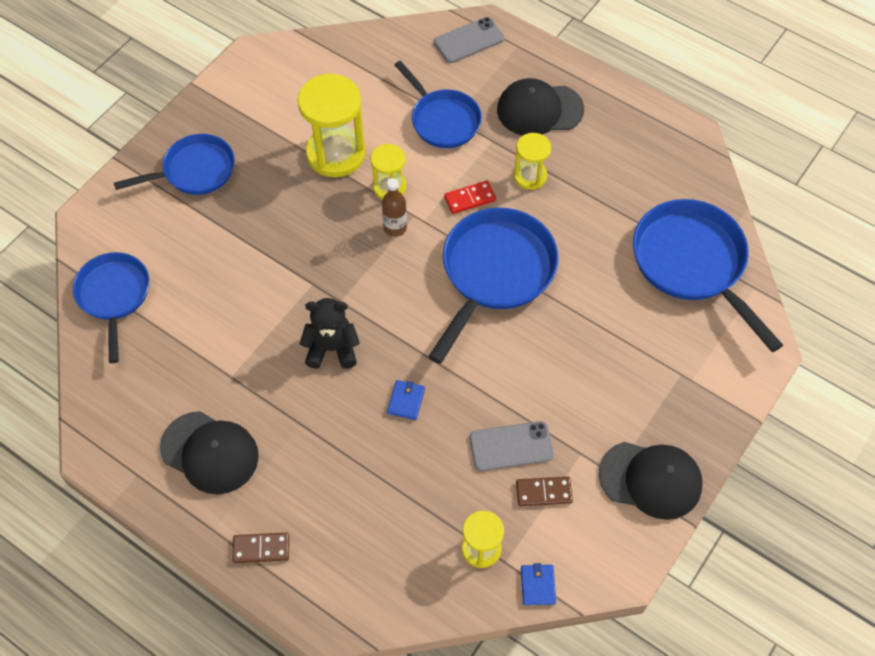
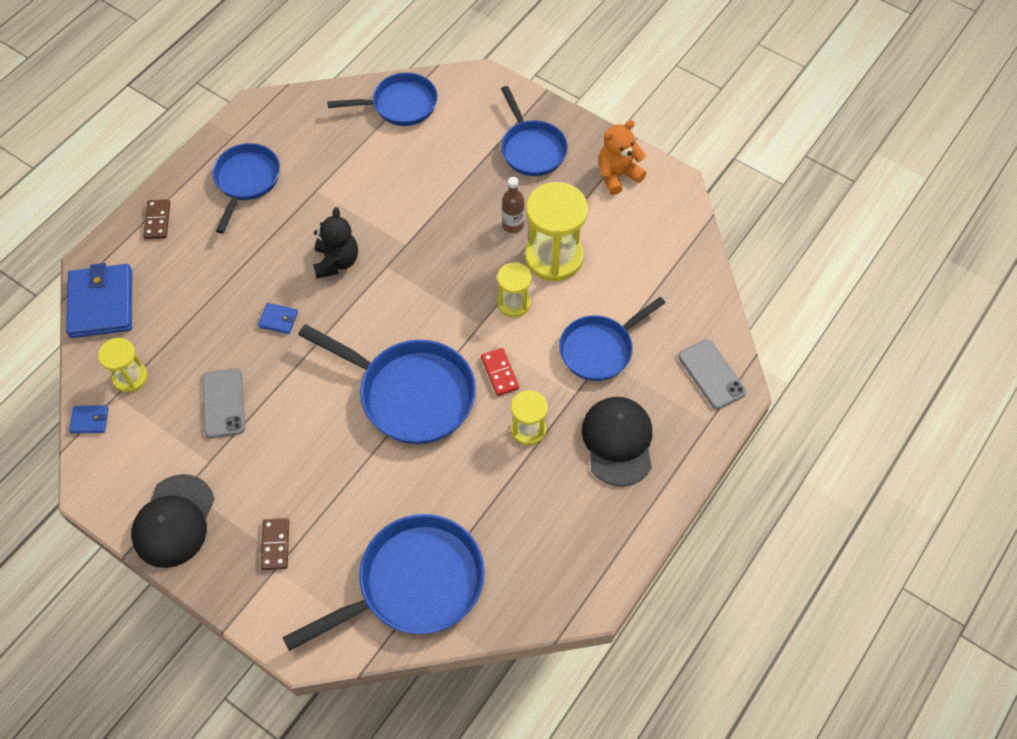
camera: 90 degrees right, 0 degrees up
(210, 452) = (246, 181): black cap -> blue pan
(237, 99) = (617, 175): none -> orange teddy bear
(380, 597) = (101, 303): none -> blue wallet
(395, 228) = (465, 308): brown bottle -> brown bottle (512, 225)
(543, 492) = (175, 428): brown domino -> brown domino (275, 545)

